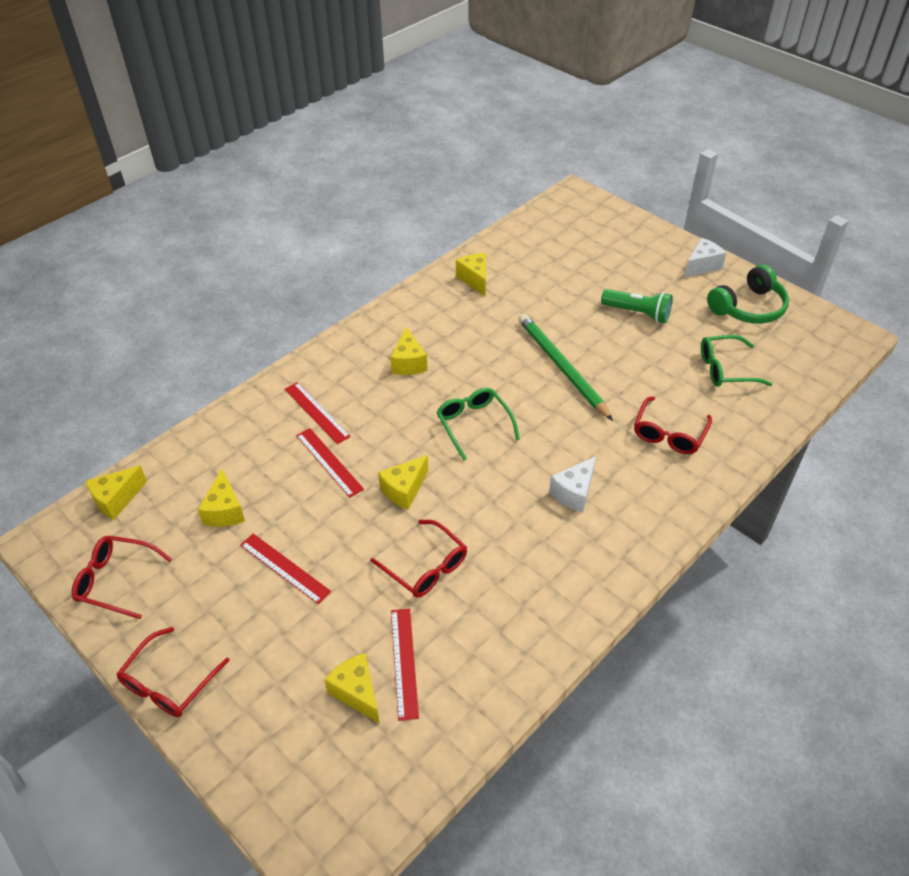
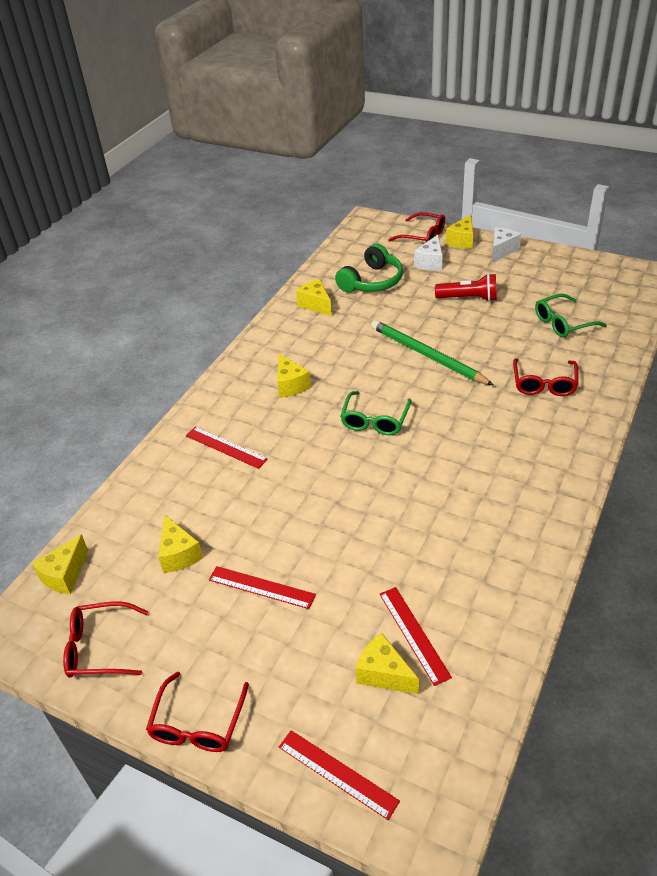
camera: 15 degrees left, 5 degrees down
(329, 462) = (258, 485): red ruler -> red ruler (337, 773)
(404, 490) = (339, 490): yellow cheese -> yellow cheese (462, 241)
(425, 566) = (391, 548): red glasses -> red glasses (422, 236)
(474, 425) = (375, 420): green glasses -> green glasses turned 120 degrees counterclockwise
(574, 492) = (490, 451): white cheese -> white cheese (430, 262)
(637, 313) = (468, 298): green flashlight -> red flashlight
(748, 307) = (556, 273): green headphones -> green headphones (372, 281)

